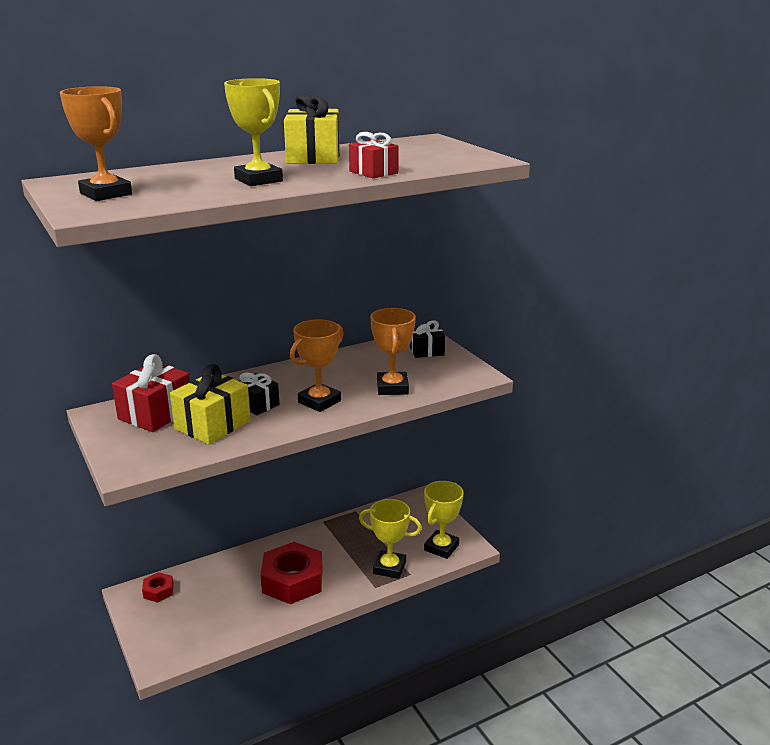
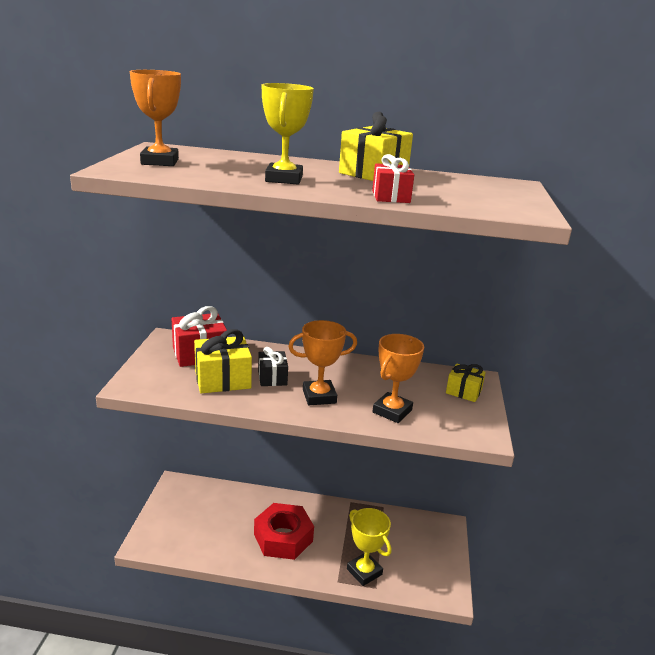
camera: 35 degrees right, 0 degrees up
(158, 591) = (193, 492): red nut -> none
(426, 351) = (463, 391): black gift -> yellow gift
(441, 547) = (424, 580): yellow trophy -> none

